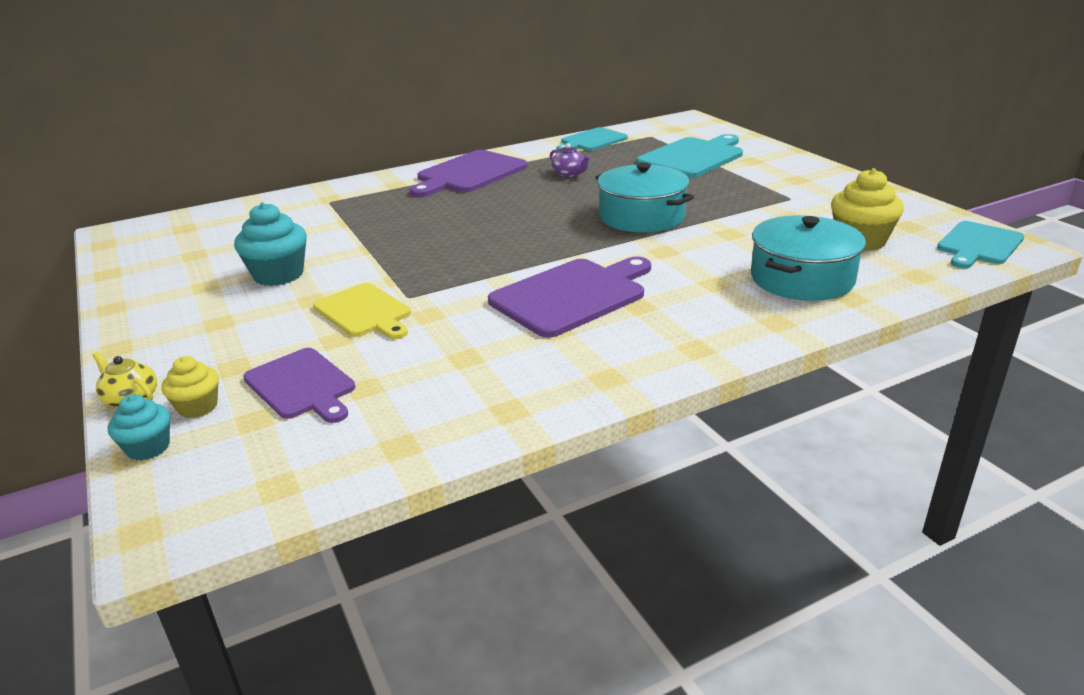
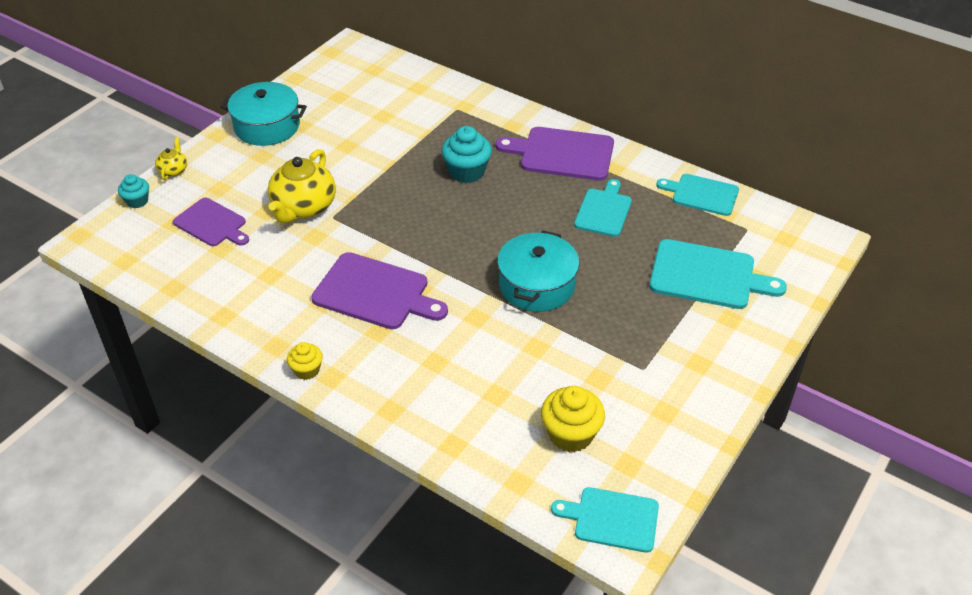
camera: 60 degrees right, 15 degrees up
(198, 407) = (176, 197): yellow cupcake -> yellow cupcake (307, 370)
(278, 275) = (331, 147): turquoise cupcake -> turquoise cupcake (467, 172)
(302, 385) = (212, 224): purple cutting board -> purple cutting board turned 75 degrees counterclockwise
(364, 312) = (303, 207): yellow cutting board -> yellow teapot
(569, 174) = (604, 211): purple teapot -> turquoise cutting board
(802, 278) = (471, 410): turquoise pot -> turquoise pot (267, 126)

